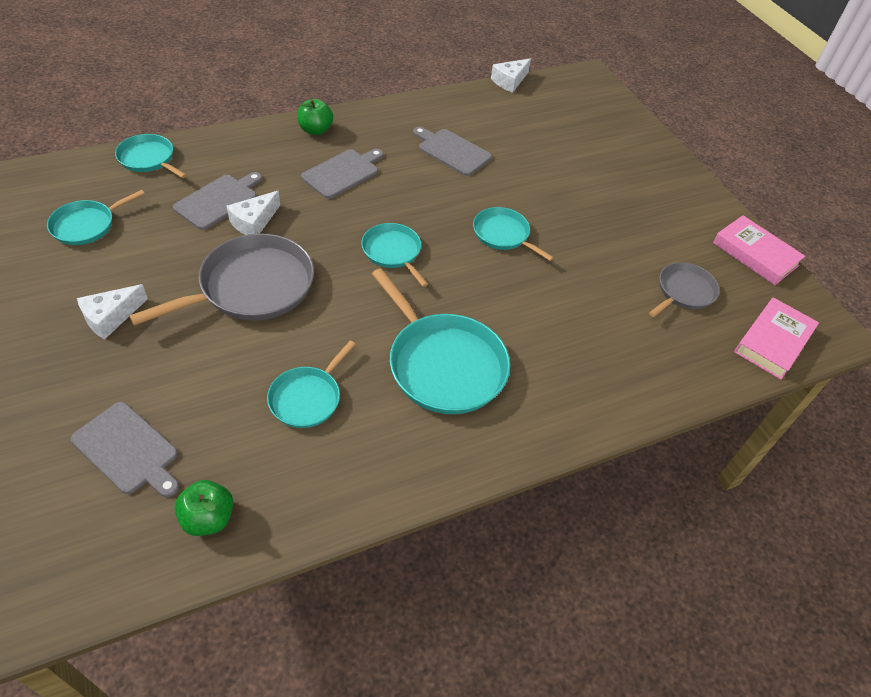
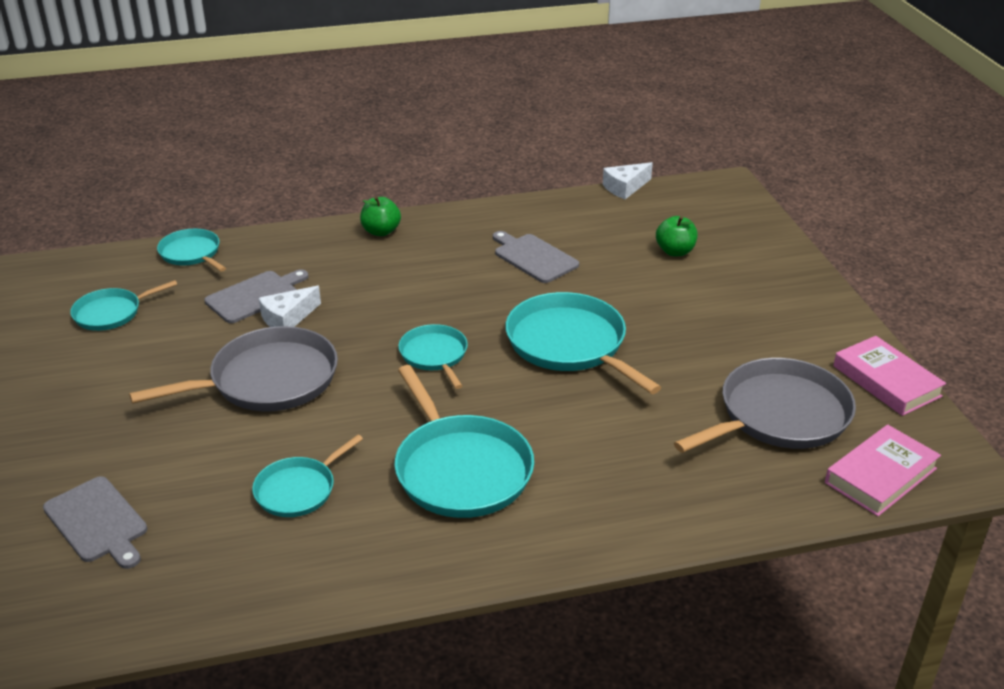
camera: 15 degrees right, 15 degrees down
(110, 317) = (113, 399): white cheese -> none
(208, 518) = (162, 592): green apple -> green apple (675, 251)
(342, 173) = (400, 274): grey cutting board -> none
(503, 234) = (570, 344): turquoise pan -> turquoise pan, size x1.76
(684, 291) = (779, 415): grey pan -> grey pan, size x1.76

